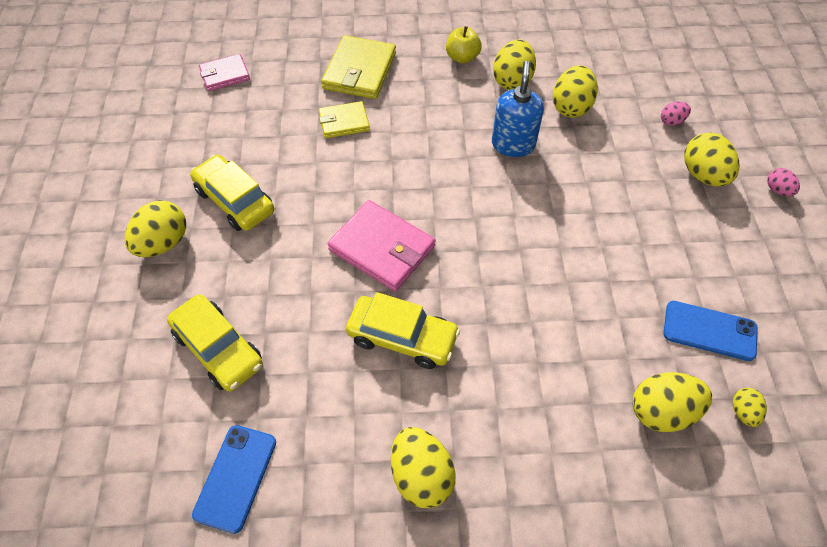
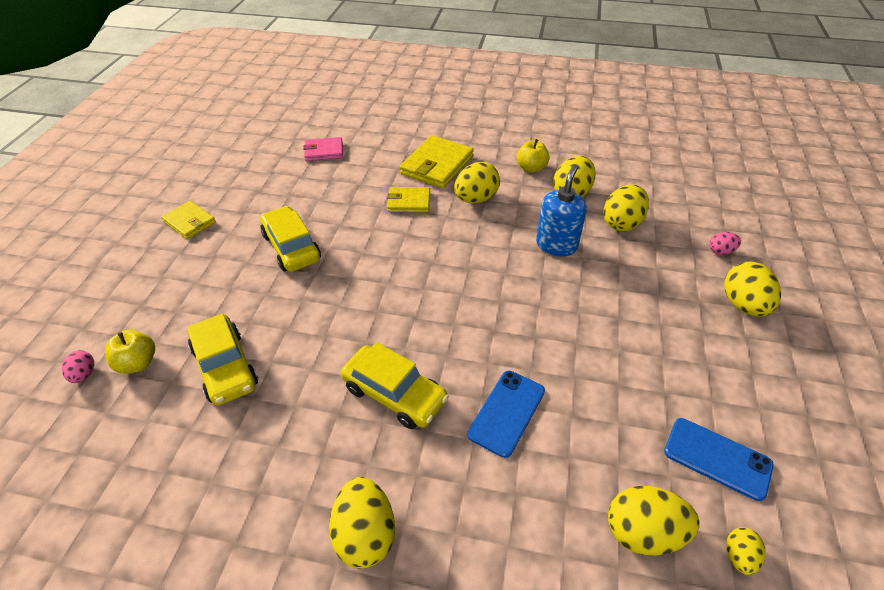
camera: 15 degrees right, 10 degrees down
(104, 192) = (189, 222): none -> yellow wallet
(121, 366) = (138, 363): none -> yellow apple
(163, 243) = (218, 270): yellow egg -> yellow egg (476, 199)
(235, 477) = (190, 488): blue phone -> blue phone (506, 412)
(382, 248) = (404, 310): pink wallet -> none
(777, 190) = (823, 333): pink egg -> pink egg (84, 374)

